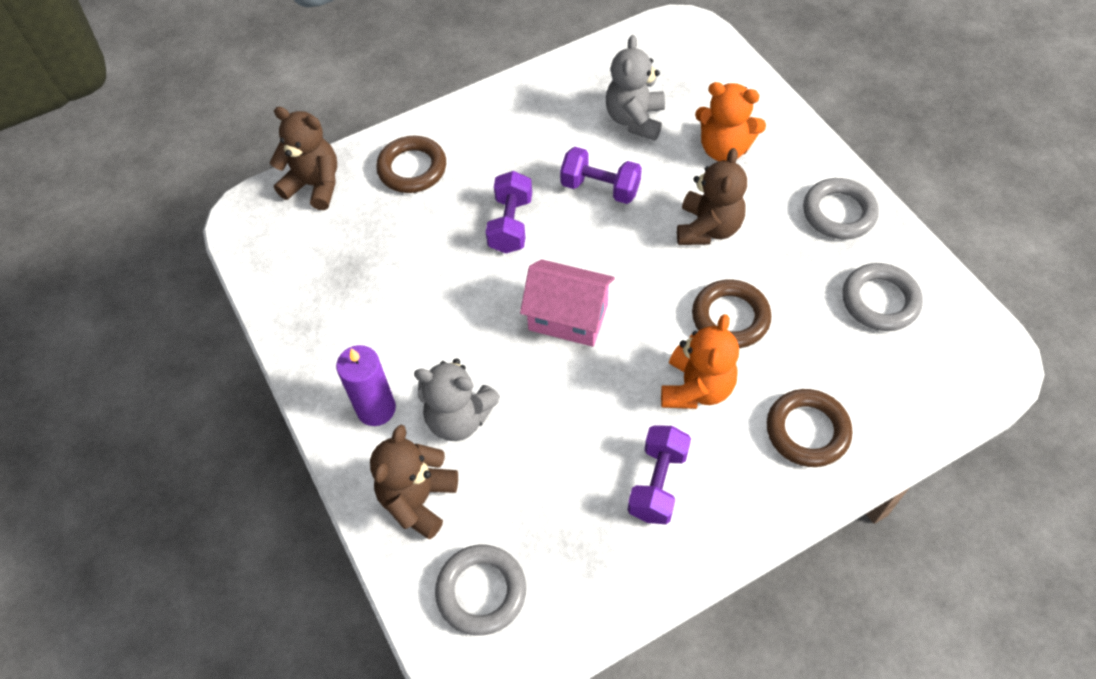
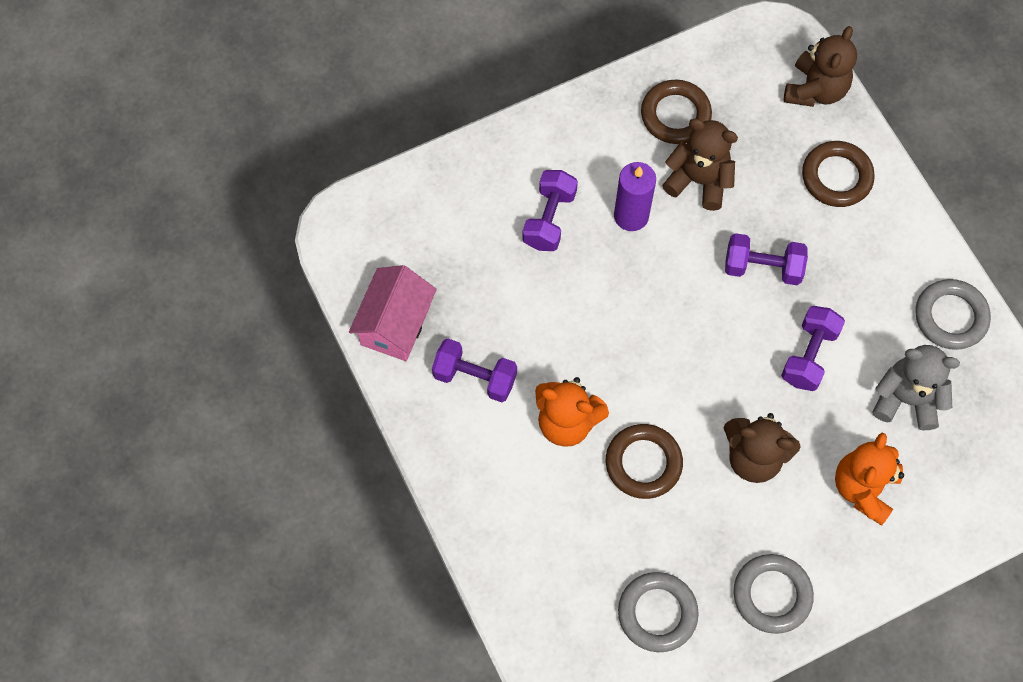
camera: 90 degrees right, 10 degrees up
(376, 409) = (562, 153): purple candle -> purple candle (631, 216)
(418, 499) = (475, 187): brown teddy bear -> brown teddy bear (699, 180)
(459, 418) = (549, 219): grey teddy bear -> purple dumbbell
(481, 591) = (393, 234): grey ring -> grey ring (950, 317)
(568, 317) = (650, 315): pink house -> pink house (395, 325)
(807, 431) = (516, 514): brown ring -> brown ring (675, 115)

